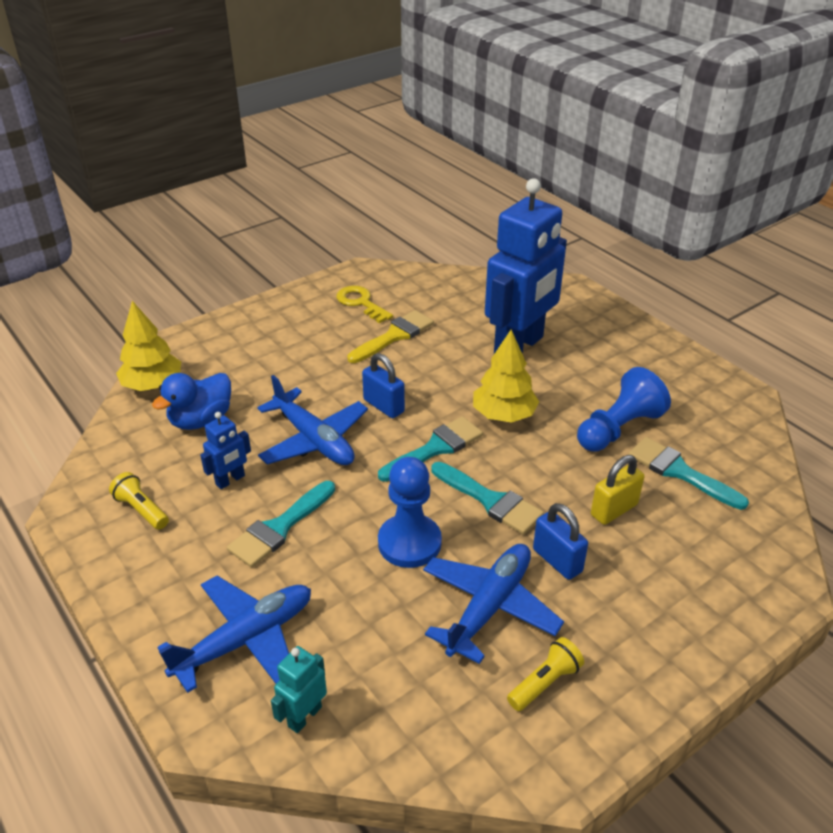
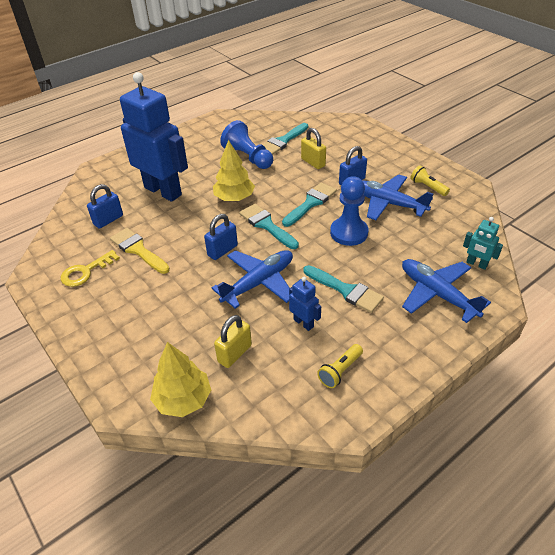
camera: 90 degrees left, 5 degrees up
(201, 420) = (234, 353): blue duck -> yellow padlock
(455, 308) = (108, 220): none -> blue padlock

